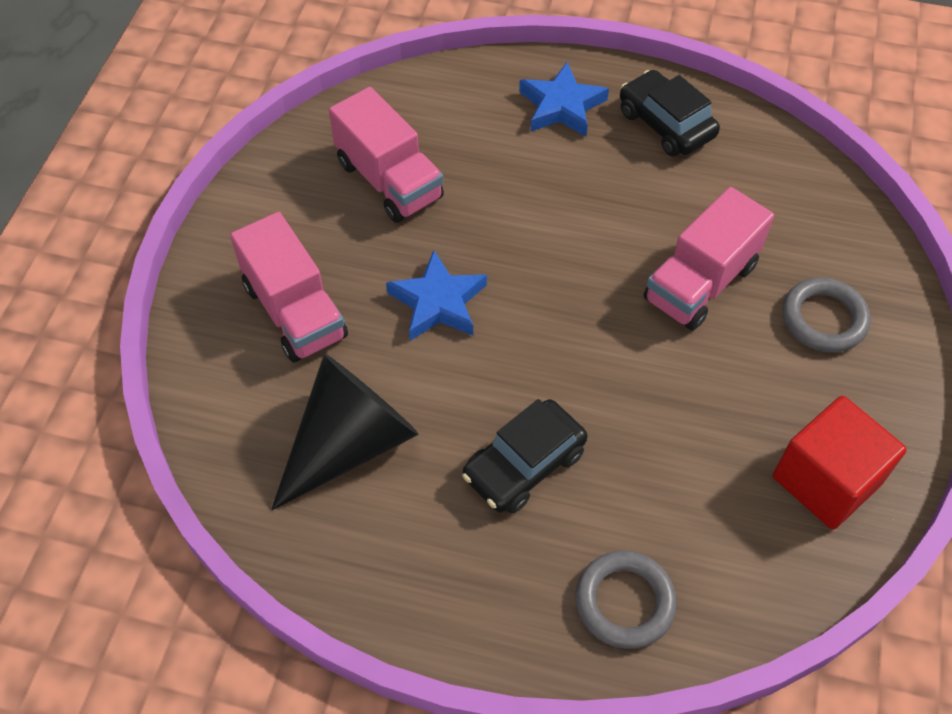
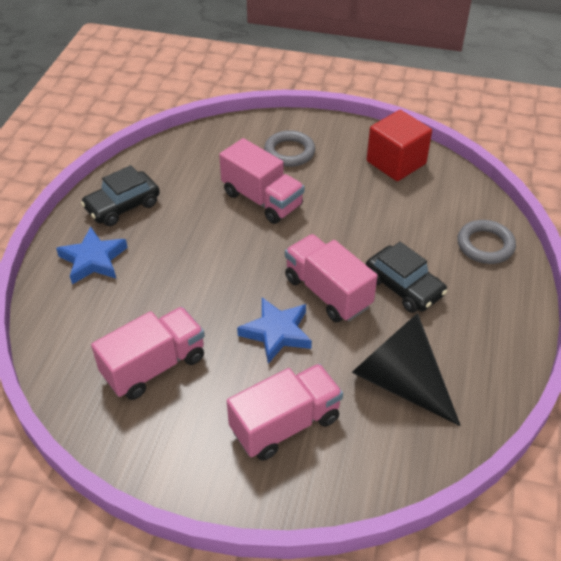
camera: 90 degrees left, 10 degrees down
(511, 363) = (327, 292): none -> pink truck

